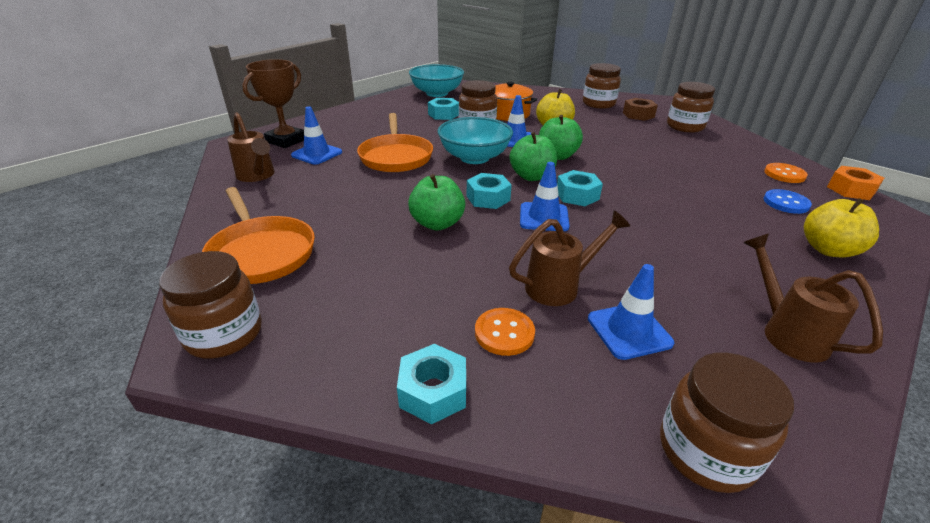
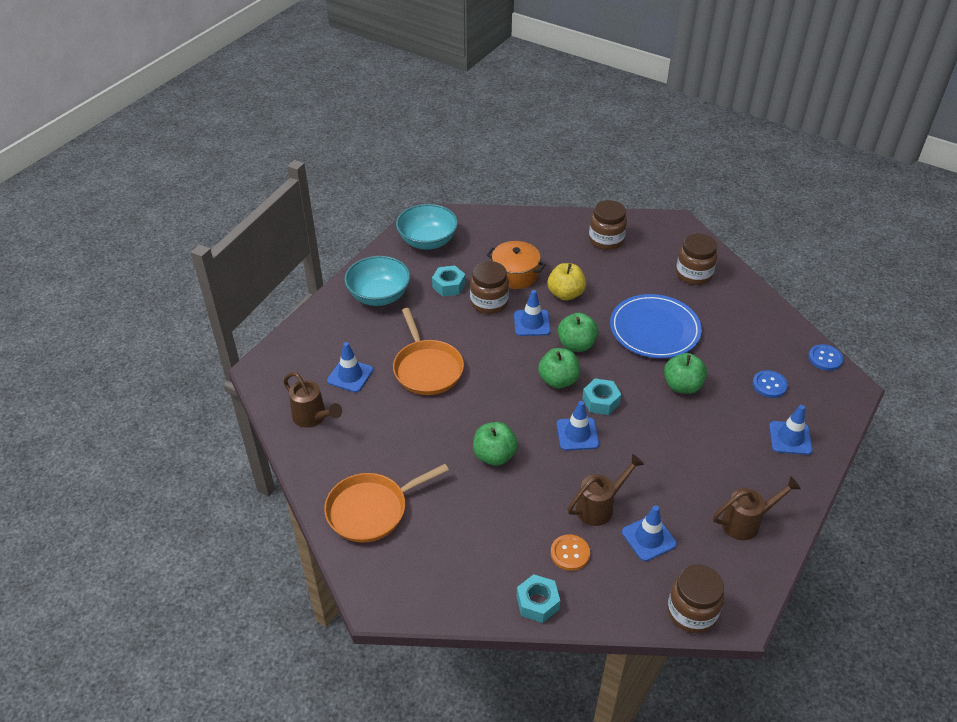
camera: 10 degrees left, 10 degrees up
(224, 334) = (389, 585): brown jar -> none
(261, 253) = (371, 510): orange pan -> orange pan turned 105 degrees clockwise
(286, 141) = (309, 358): brown trophy -> none
(474, 158) = (500, 359): turquoise bowl -> turquoise bowl (379, 296)
(488, 198) = (527, 417): turquoise nut -> none
(638, 115) = (648, 257): brown nut -> none
(643, 154) = (654, 329): none -> blue plate
(676, 193) = (682, 386): none -> green apple
(784, 174) = (775, 343): orange button -> none
(786, 332) = (747, 522): brown watering can -> brown watering can turned 105 degrees clockwise
(828, 250) = (790, 438): yellow apple -> blue traffic cone
(850, 190) = (825, 358): orange nut -> blue button

